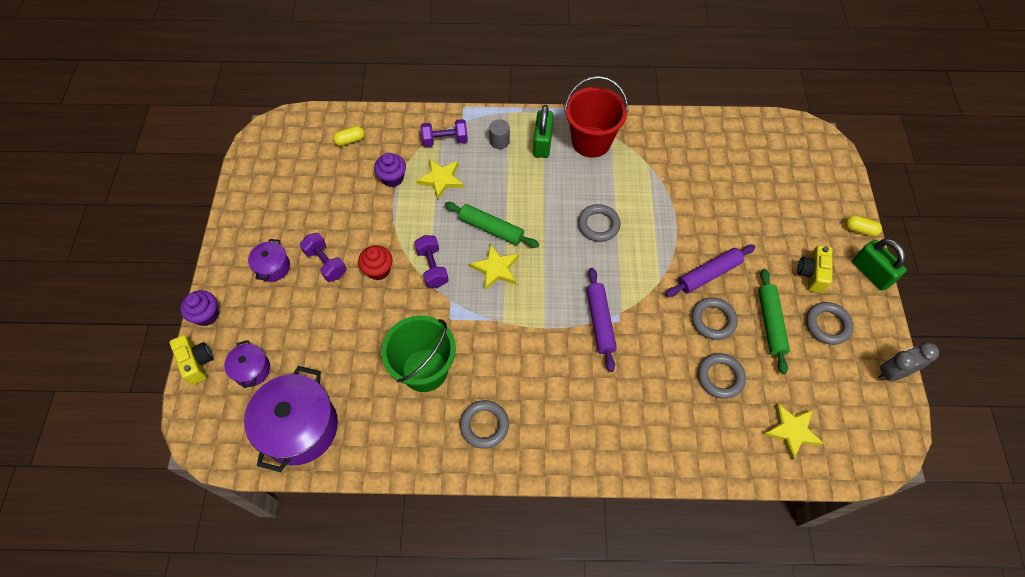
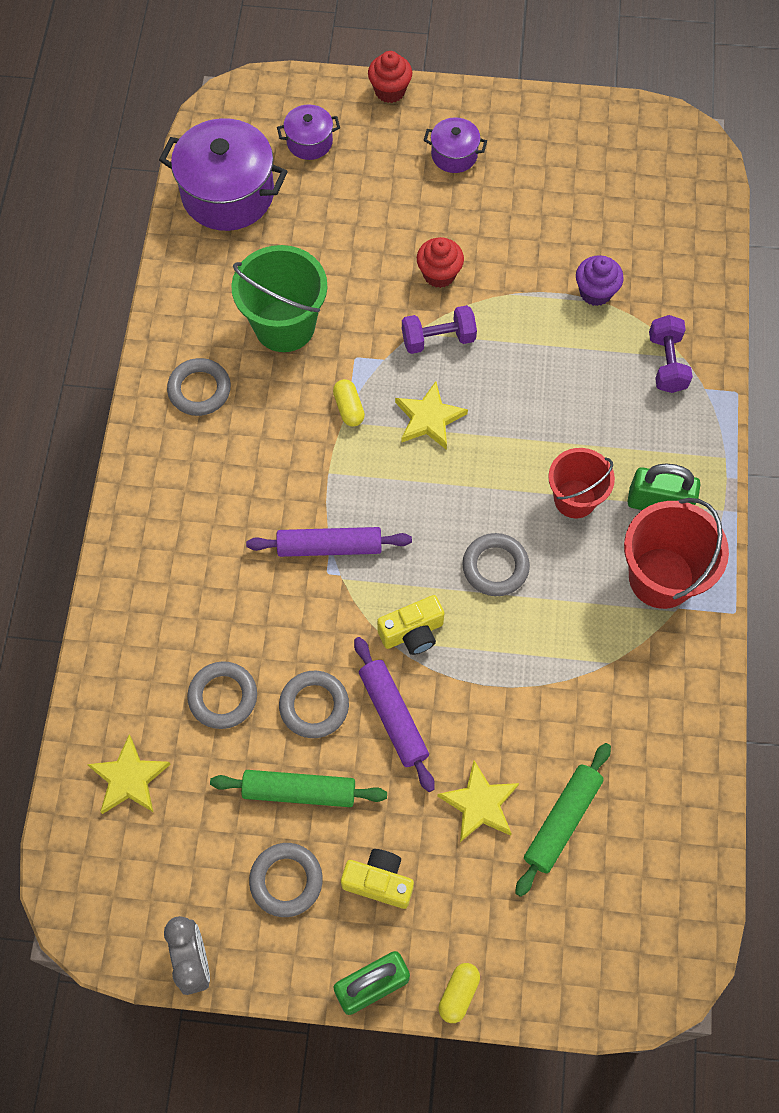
camera: 95 degrees right, 5 degrees up
(197, 363) = (326, 87): yellow camera -> yellow camera (412, 633)
(206, 315) = (390, 91): purple cupcake -> red cupcake
(326, 263) = (455, 213): purple dumbbell -> none
(350, 140) = (668, 238): yellow capsule -> yellow capsule (349, 408)
(441, 179) = (591, 355): yellow star -> yellow star (480, 804)
(491, 228) = (498, 417): green rolling pin -> green rolling pin (562, 821)
(499, 141) = (664, 440): grey cylinder -> none
(545, 185) = (575, 499): none -> red bucket

